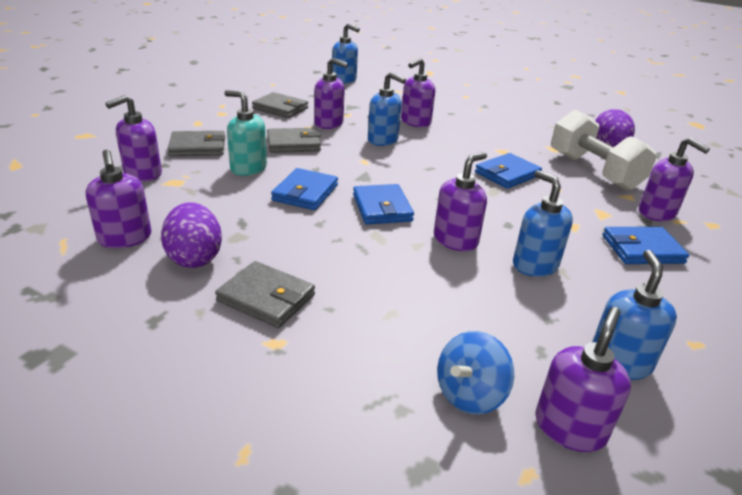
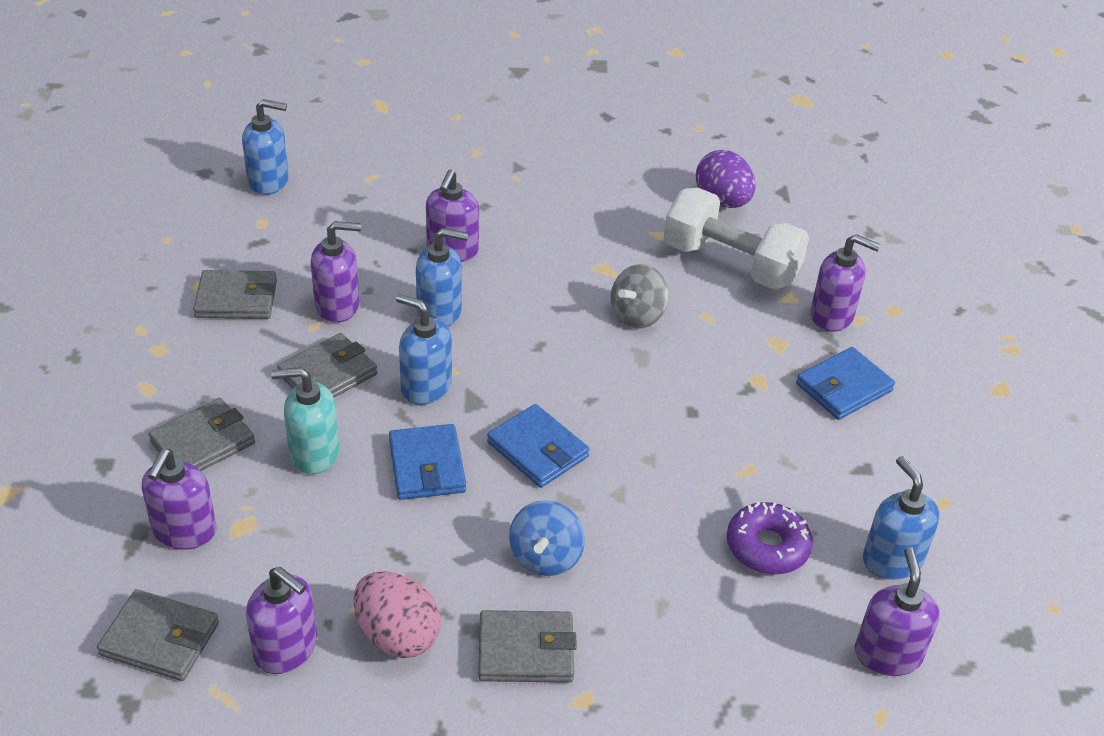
camera: 30 degrees left, 10 degrees up
(69, 209) = (160, 639): none -> grey wallet
(195, 257) = (397, 635): purple egg -> pink egg
(455, 240) = (654, 465): purple soap dispenser -> none
(469, 394) = (792, 663): blue spinning top -> blue spinning top (545, 557)
(507, 174) = (637, 316): blue wallet -> grey spinning top
(508, 312) = (767, 547): none -> purple donut
(534, 265) = (754, 465): blue soap dispenser -> blue soap dispenser (425, 386)

